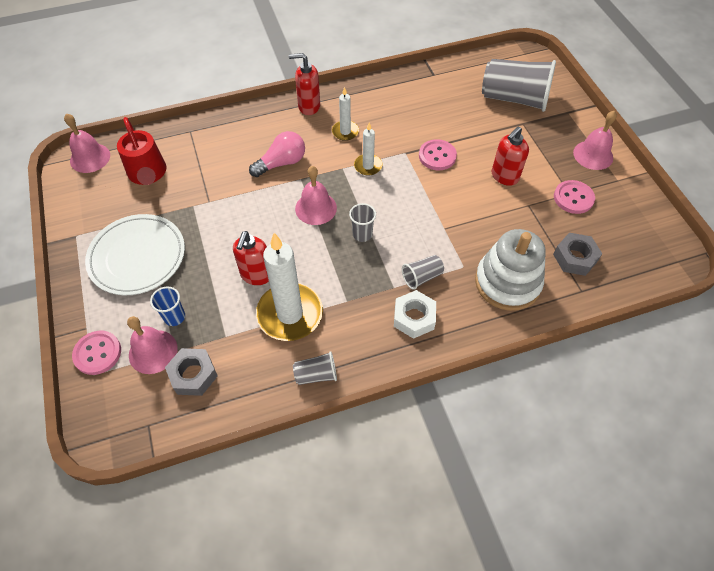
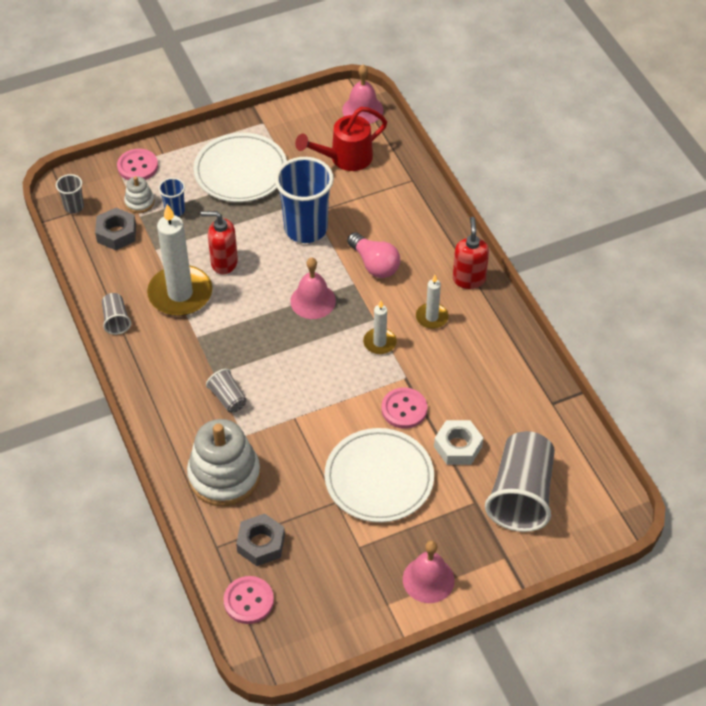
camera: 85 degrees right, 5 degrees down
(153, 351) = (139, 202): pink bell -> white stacking toy
(228, 208) = (306, 228): none -> blue cup
(362, 234) = (280, 344): grey cup -> grey cup (74, 207)
(414, 318) = (178, 393): white nut -> white nut (458, 446)
(504, 176) = (379, 478): red soap dispenser -> white plate
(573, 198) = (351, 550): pink button -> pink button (248, 601)

